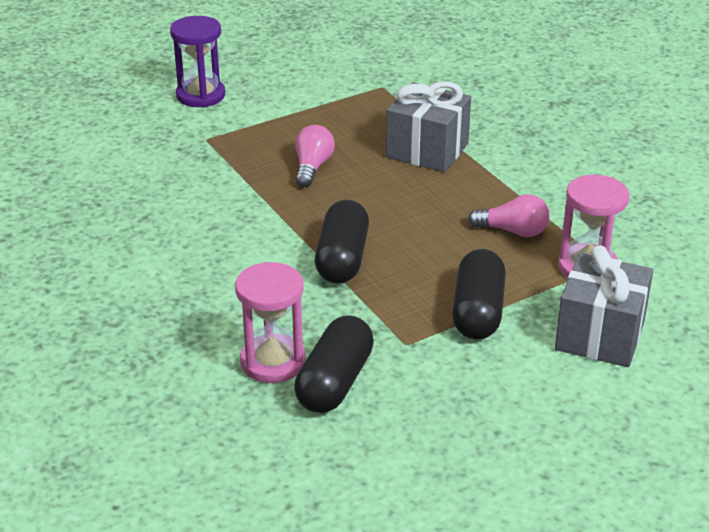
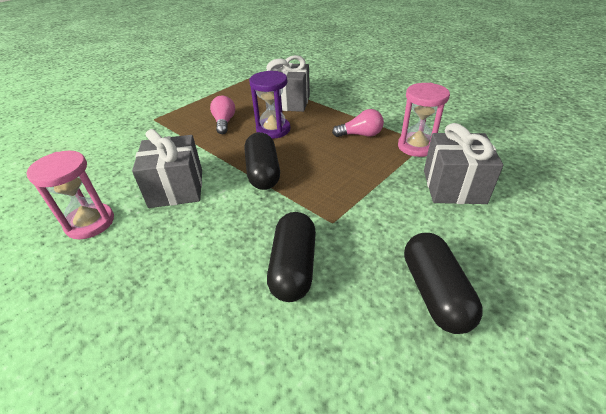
camera: 15 degrees left, 5 degrees up
(201, 95) = (145, 97): purple hourglass -> purple hourglass (273, 130)
(218, 256) = (176, 188): none -> grey gift
(273, 362) = (239, 261): pink hourglass -> pink hourglass (90, 223)
(478, 312) = (368, 188): black capsule -> black capsule (435, 293)

